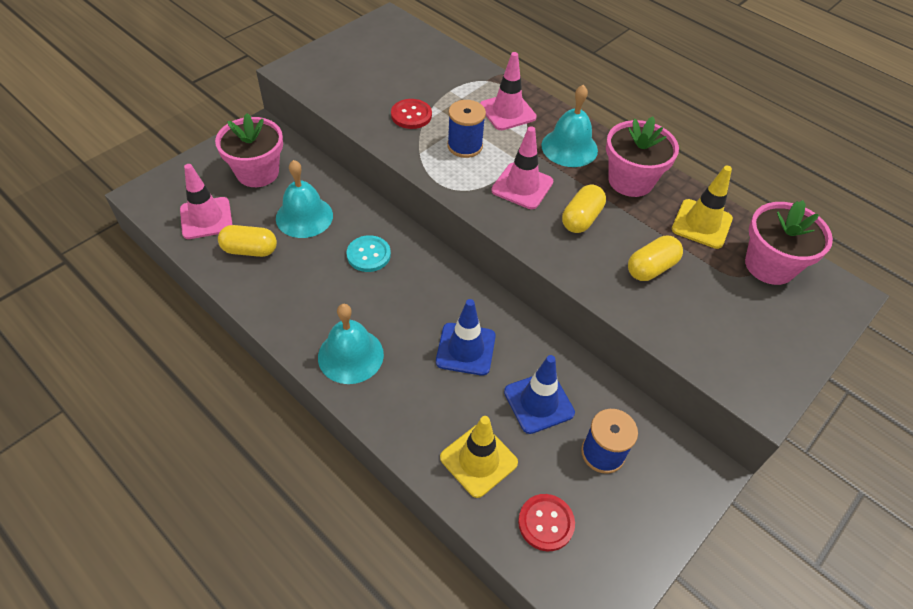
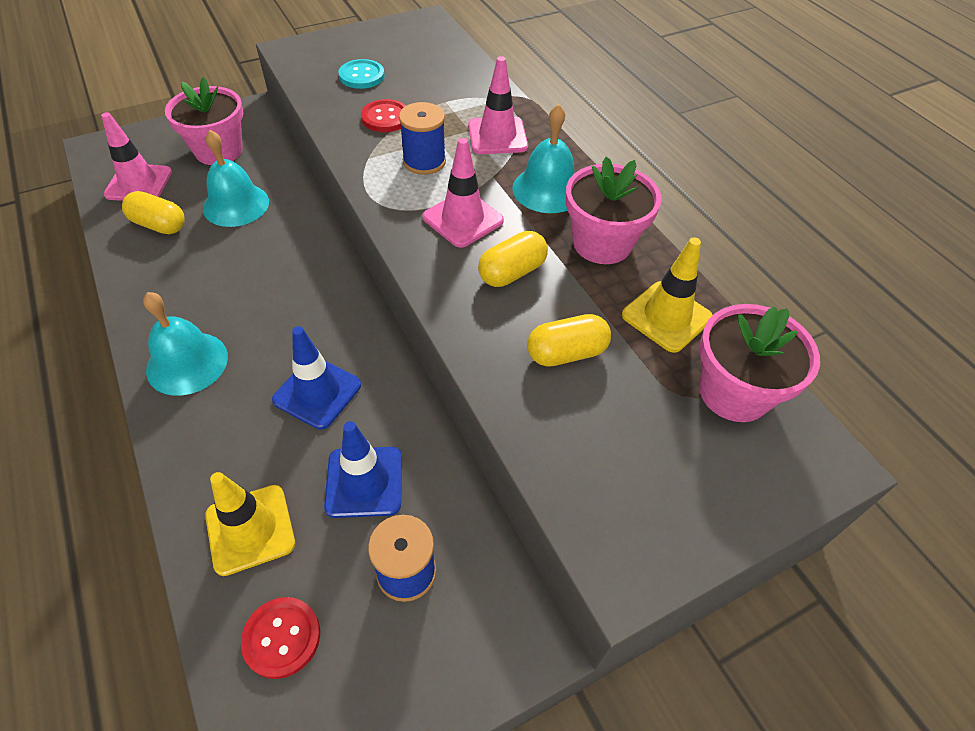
camera: 20 degrees right, 0 degrees up
(368, 255) = (276, 260): turquoise button -> turquoise button (362, 76)

